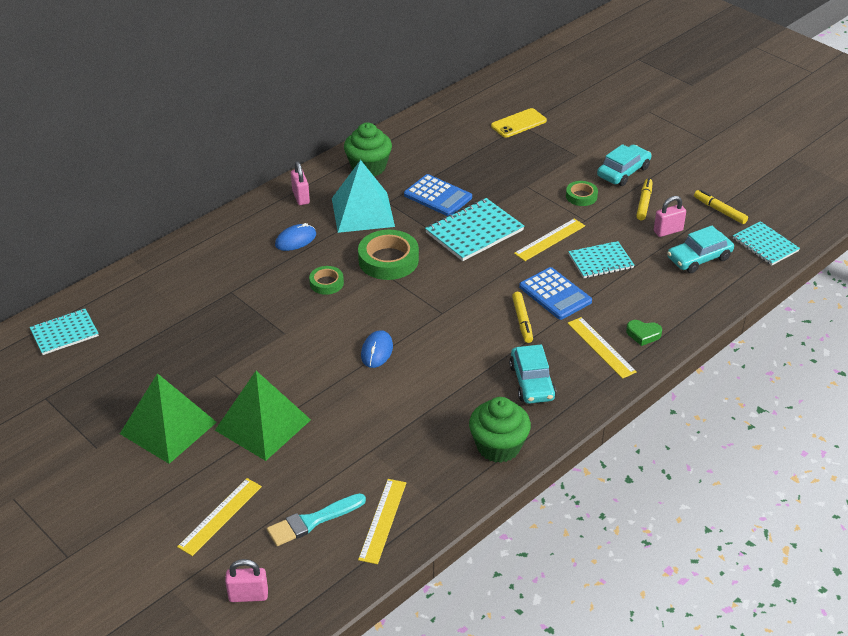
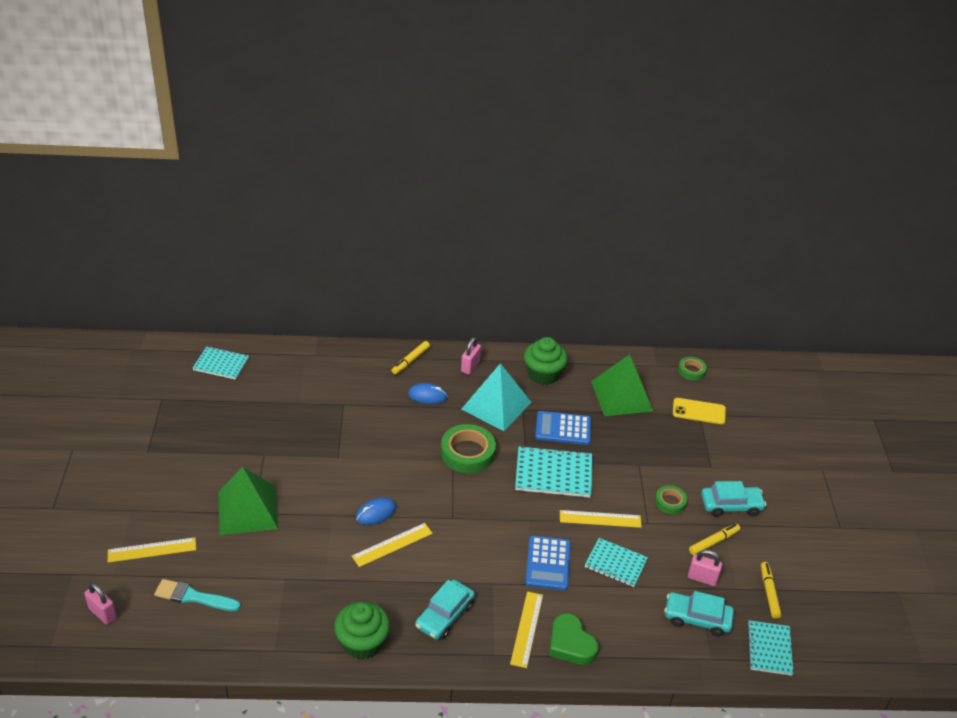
camera: 40 degrees right, 0 degrees up
(168, 428) = (197, 469): green pyramid -> green pyramid (621, 396)
(326, 283) = (407, 440): green tape -> green tape (691, 371)
(382, 520) = (230, 631): yellow ruler -> yellow ruler (392, 544)
(438, 196) = (563, 429): blue calculator -> blue calculator turned 105 degrees clockwise
(522, 321) = (498, 565): yellow marker -> yellow marker (410, 361)
(643, 334) = (570, 644): green heart -> green heart, size x1.64

